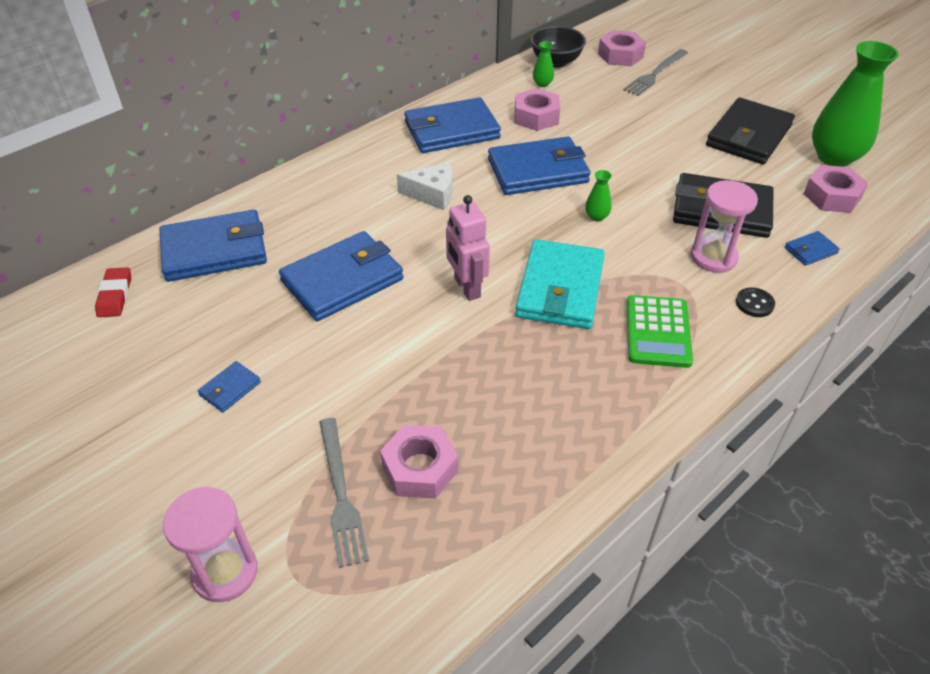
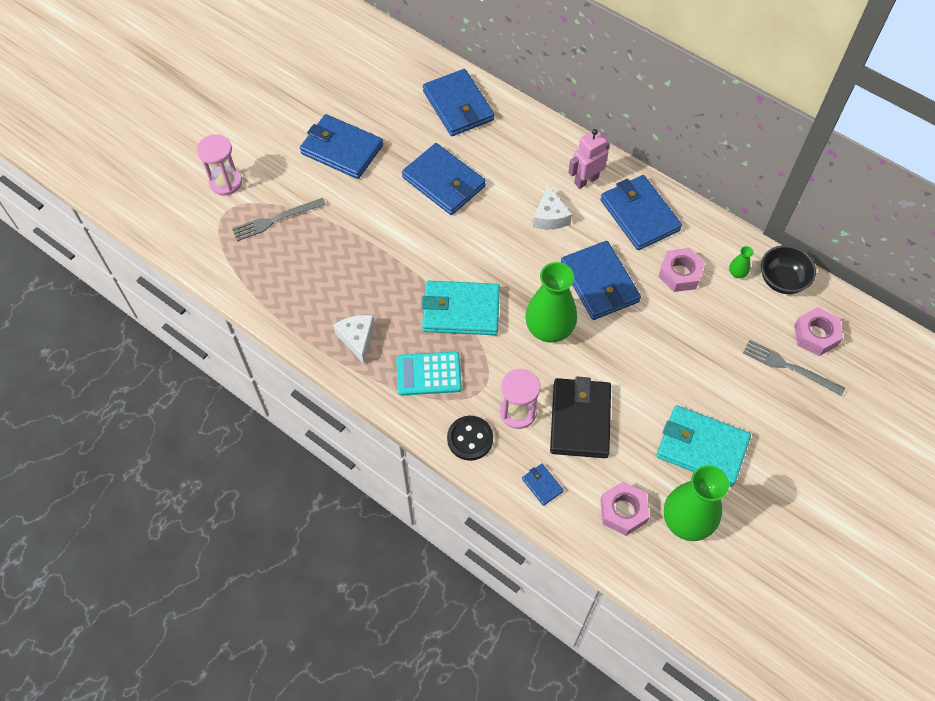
camera: 80 degrees right, 15 degrees up
(115, 295) = (406, 70): red eraser -> none
(230, 389) = (342, 149): blue wallet -> blue wallet, size x2.28
(420, 468) = (297, 253): pink nut -> none
(466, 288) = (450, 254): pink robot -> pink robot (586, 180)
(594, 404) = (357, 338): none -> white cheese
(596, 216) = (549, 329): green vase -> green vase, size x2.43
(658, 332) = (428, 374): green calculator -> turquoise calculator
(748, 136) = (701, 447): black wallet -> turquoise wallet
(754, 303) = (470, 439): black button -> black button, size x1.62

